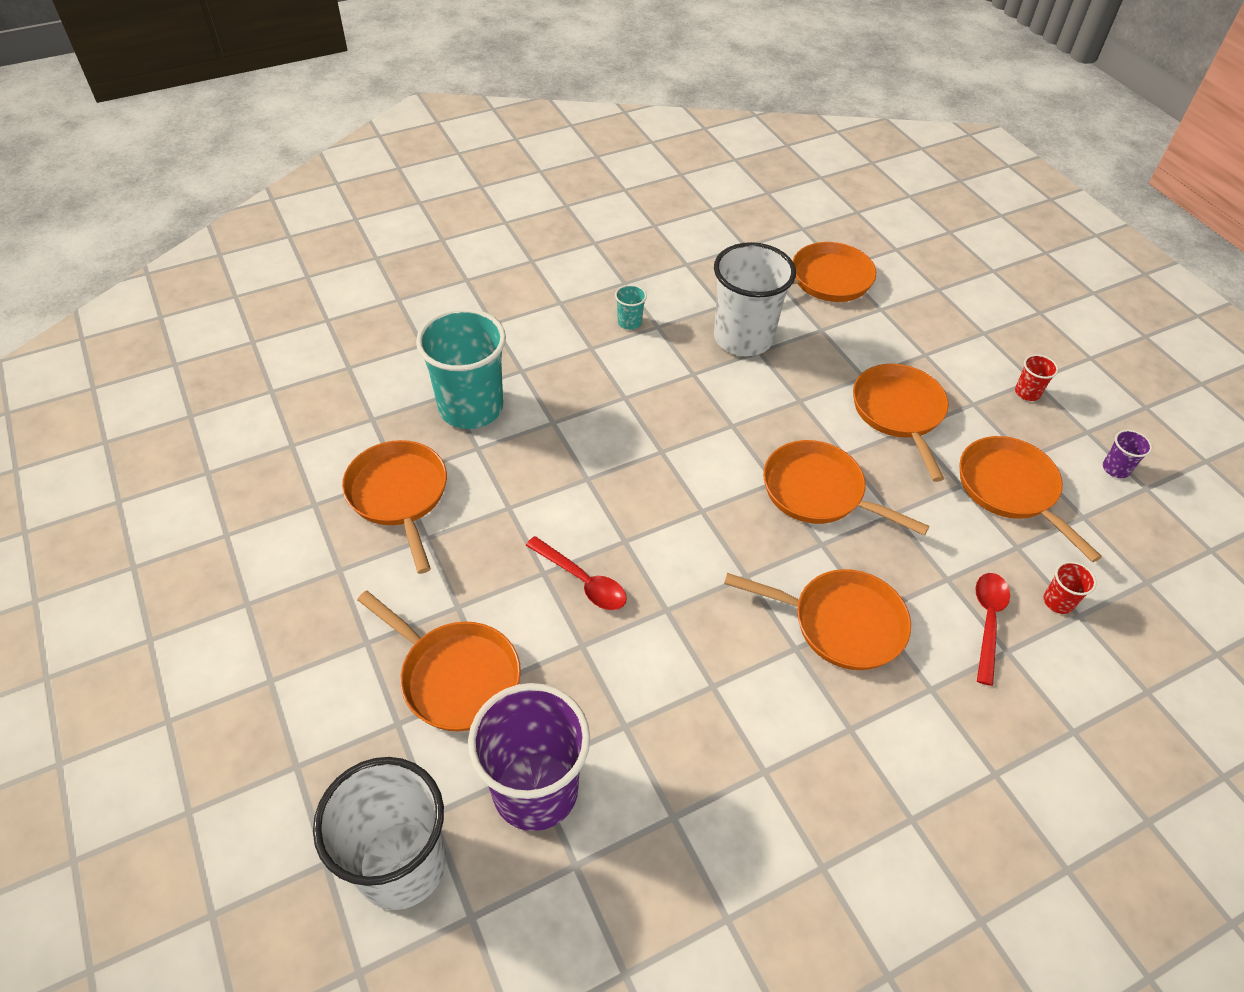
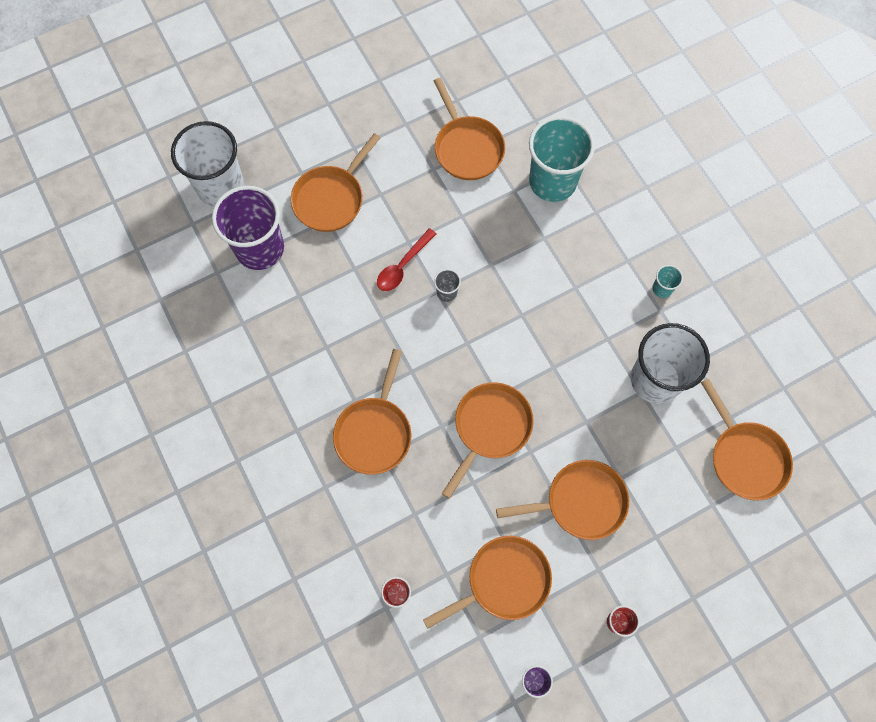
camera: 90 degrees right, 20 degrees up
(399, 496) = (467, 148): orange pan -> orange pan turned 90 degrees clockwise
(627, 529) = (447, 292): none -> grey cup
(988, 622) = (378, 537): red spoon -> none

